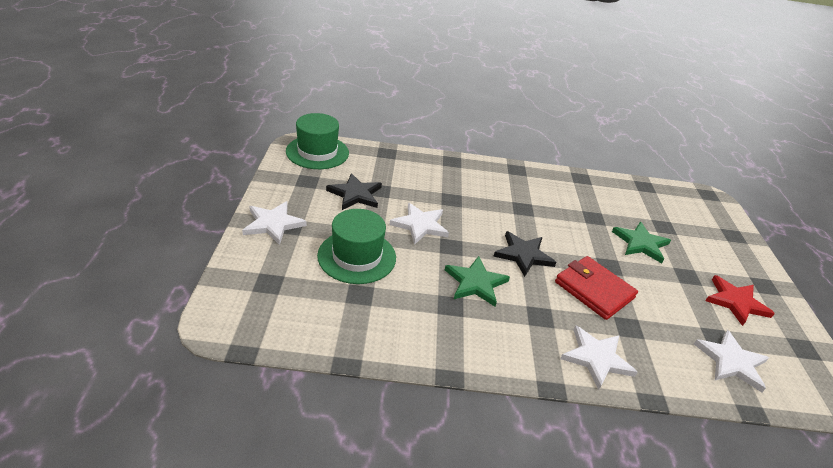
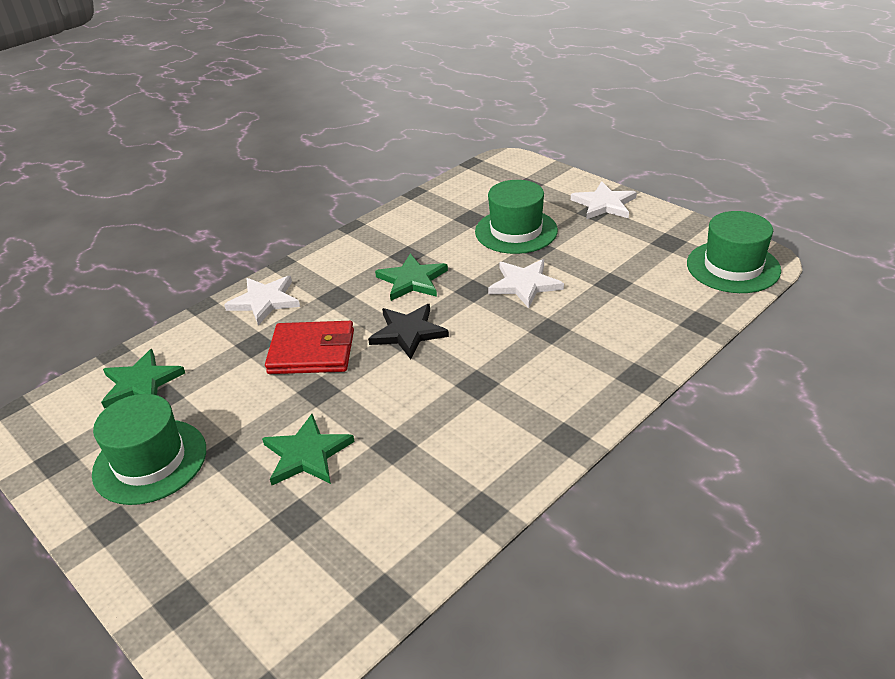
camera: 140 degrees right, 0 degrees up
(355, 194) = (617, 263): black star -> none
(731, 361) = (141, 383): white star -> green star
(736, 302) = (150, 461): red star -> green hat

